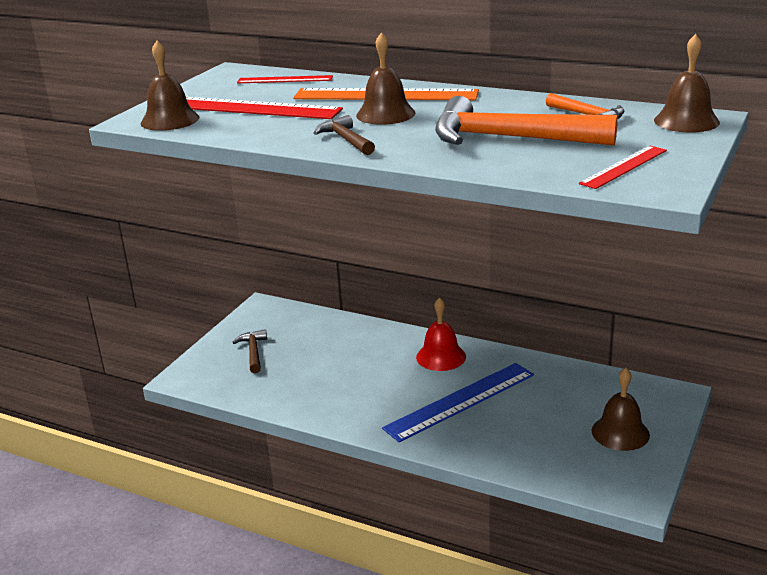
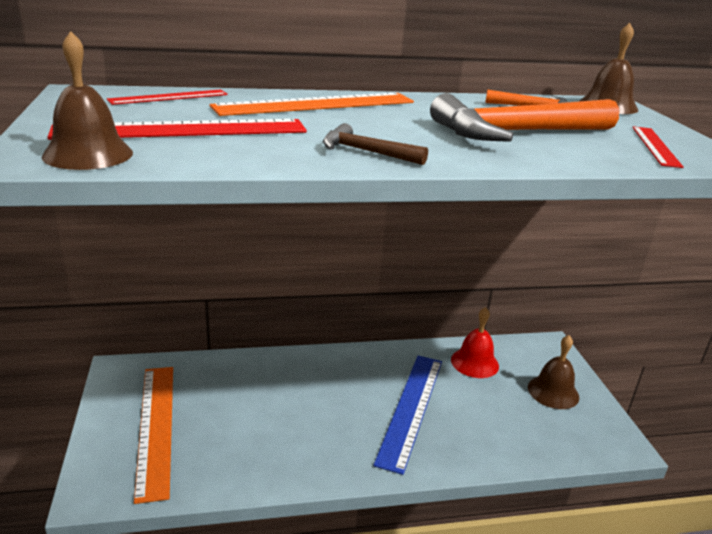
camera: 40 degrees left, 0 degrees up
(253, 352) = (156, 427): brown hammer -> orange ruler
(385, 114) = (354, 122): brown bell -> none
(441, 357) = (350, 369): red bell -> red bell (474, 362)

